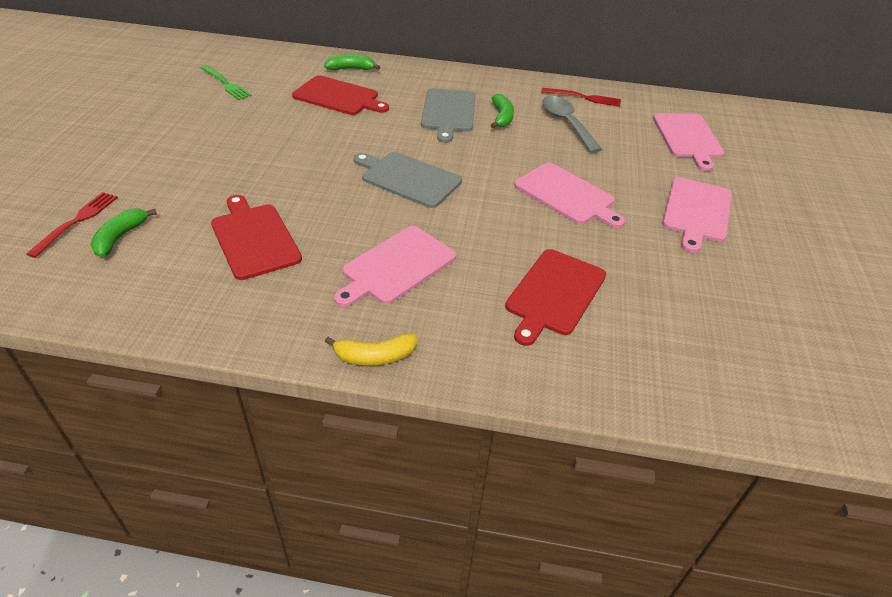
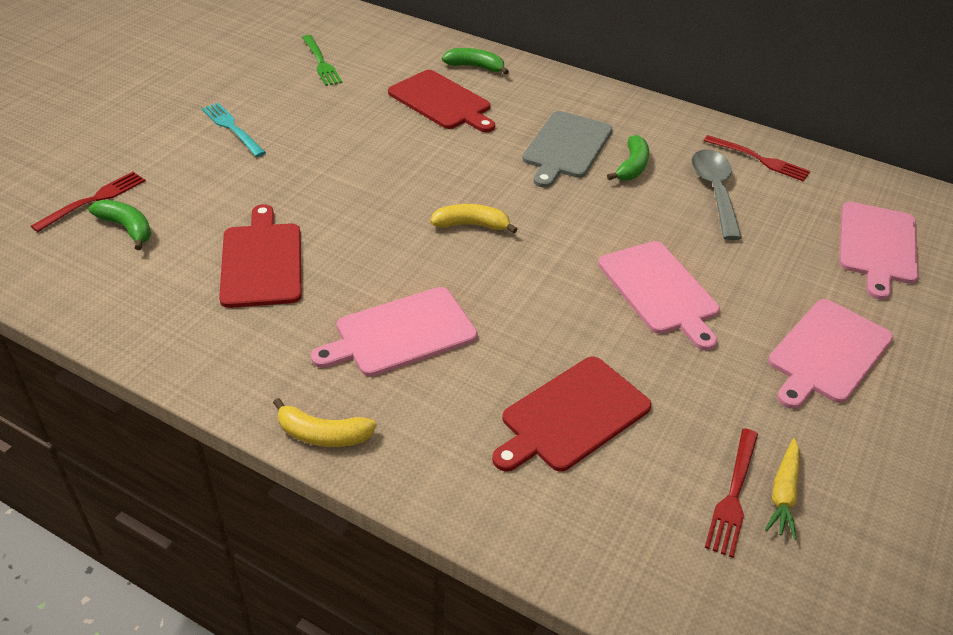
camera: 20 degrees right, 0 degrees up
(120, 237) = (127, 228): green banana -> green banana turned 90 degrees clockwise
(175, 144) = (231, 128): none -> turquoise fork
(408, 178) = (471, 225): grey cutting board -> yellow banana
(691, 319) = (733, 495): none -> red fork
(721, 309) = (783, 494): none -> yellow carrot

